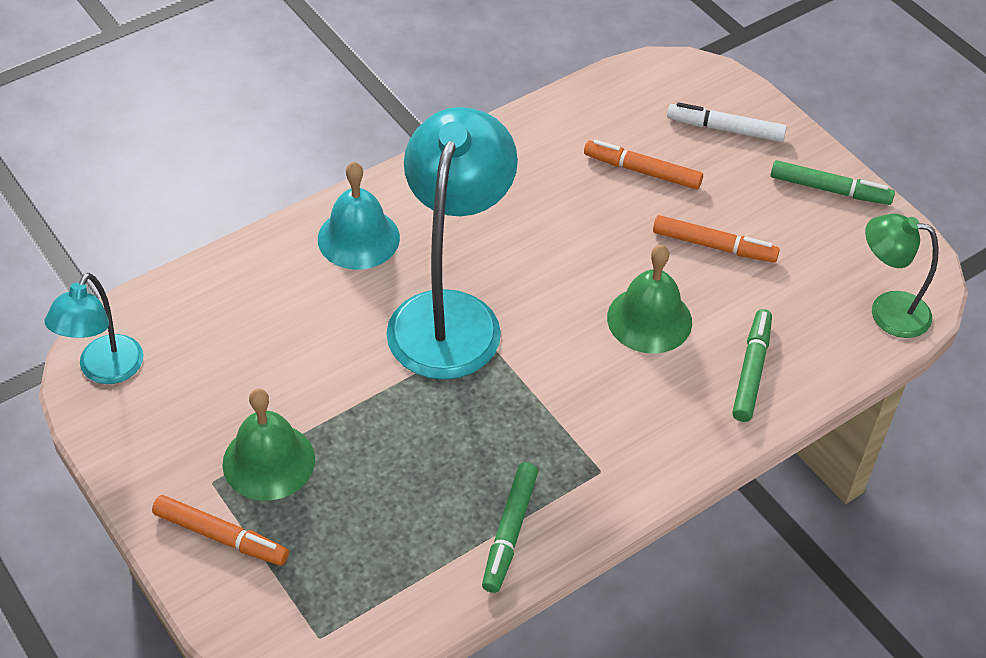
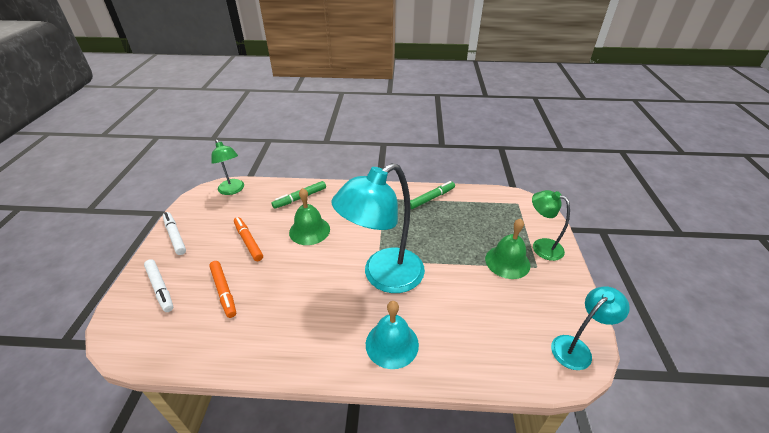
camera: 140 degrees left, 10 degrees down
(221, 536) = (541, 246): orange marker -> green lamp
(830, 189) = (175, 236): green marker -> white marker

